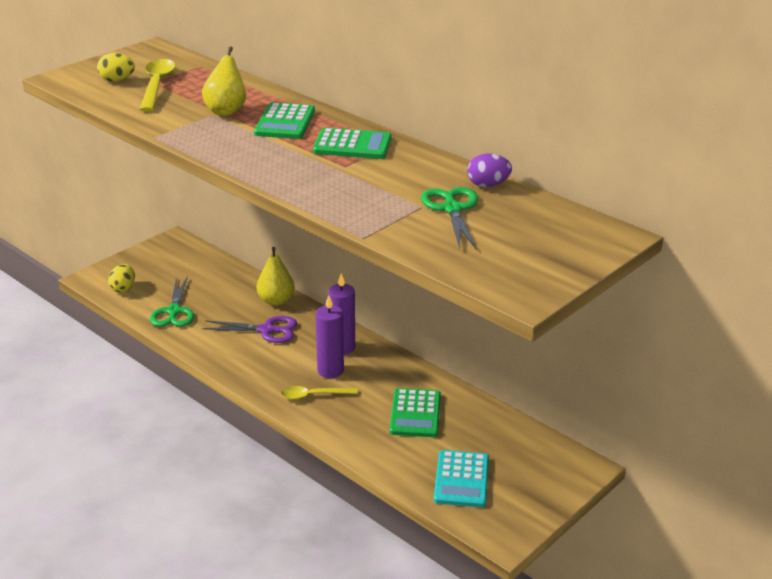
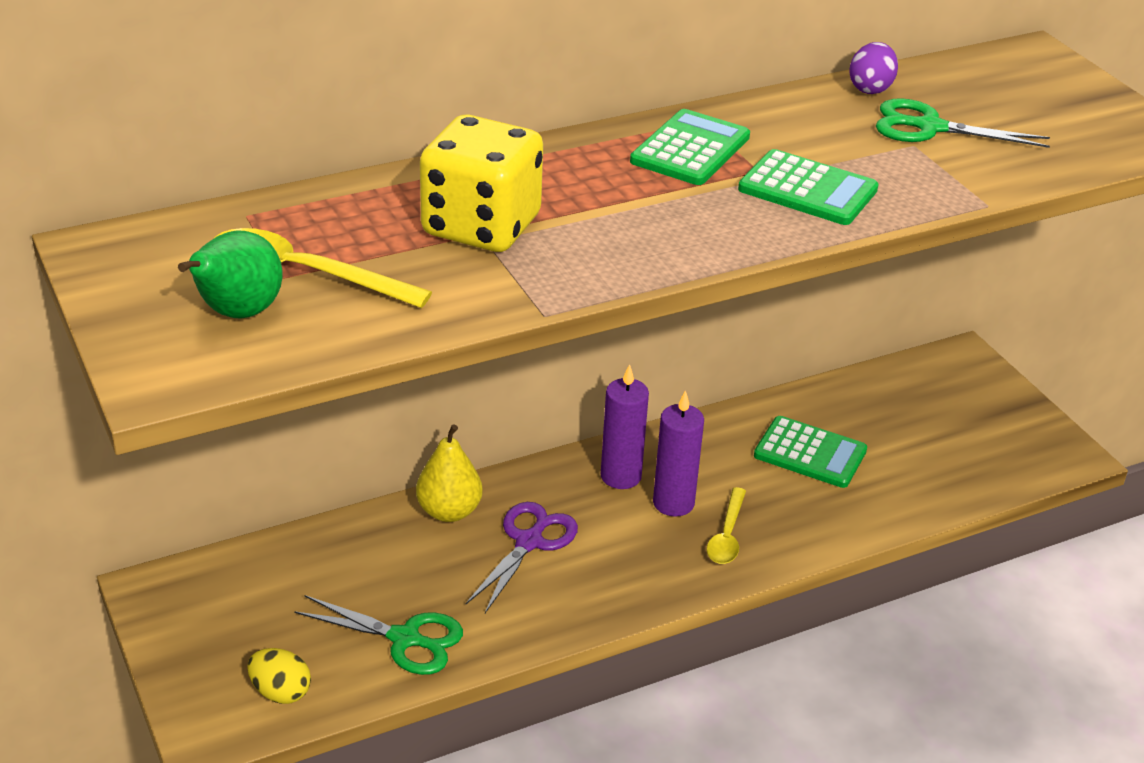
camera: 70 degrees left, 5 degrees up
(117, 80) = (237, 313): yellow egg -> green pear
(226, 111) = (481, 226): yellow pear -> yellow dice
(285, 122) = (568, 184): green calculator -> green calculator (807, 189)
(461, 479) = (958, 455): turquoise calculator -> none

